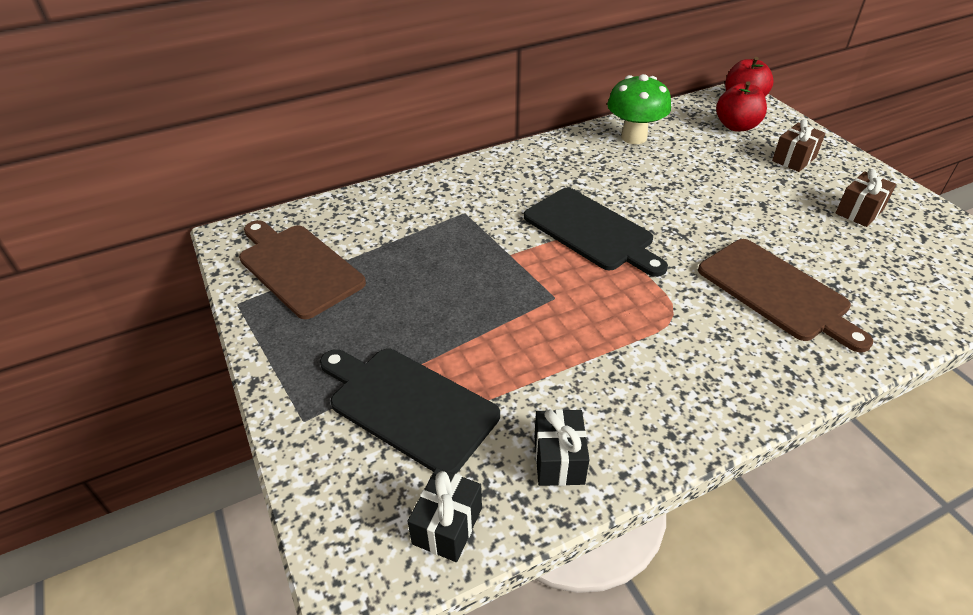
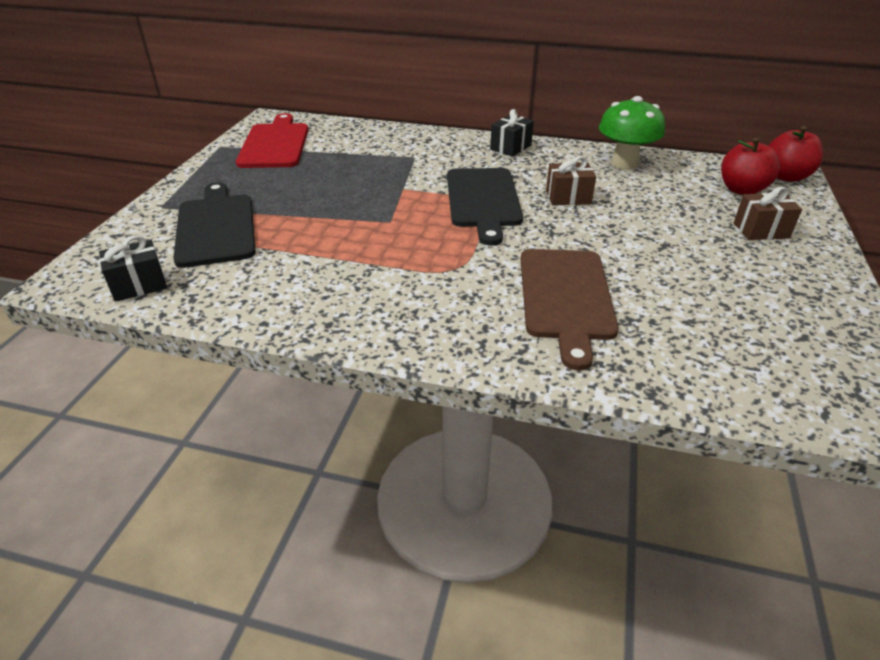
camera: 40 degrees right, 5 degrees down
(298, 268) = (275, 144): brown cutting board -> red cutting board
(558, 459) = (242, 294): black gift -> black gift (510, 147)
(859, 211) = (762, 289): brown gift -> brown gift (568, 197)

